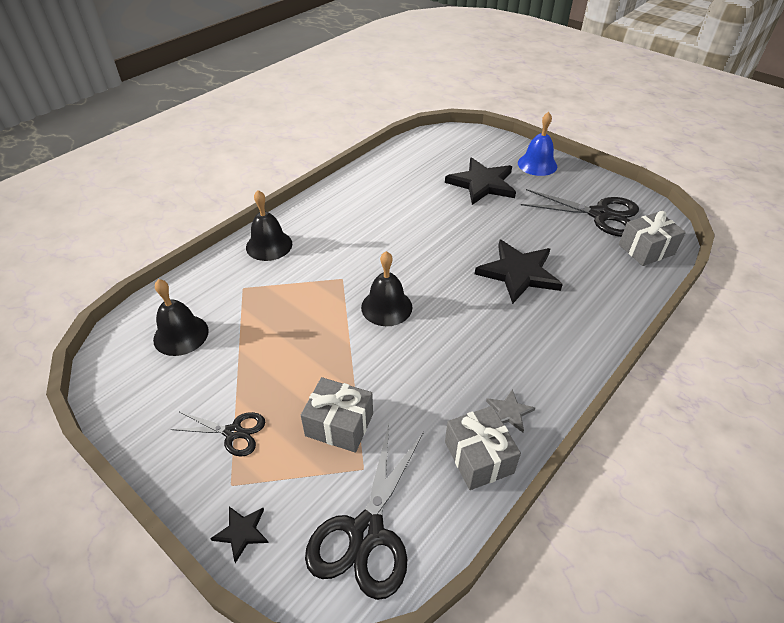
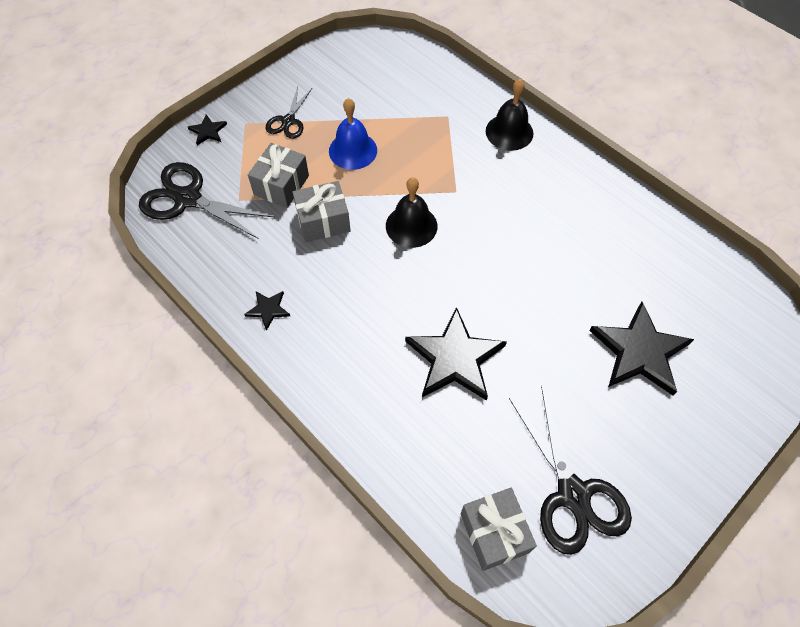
camera: 95 degrees right, 15 degrees up
(181, 335) = (392, 81): black bell -> none
(478, 457) = (229, 278): grey gift -> grey gift (323, 221)
(509, 412) = (268, 309): grey star -> black star
(537, 164) = (700, 438): blue bell -> blue bell (353, 150)
(600, 215) = (573, 494): black scissors -> black scissors turned 45 degrees counterclockwise

